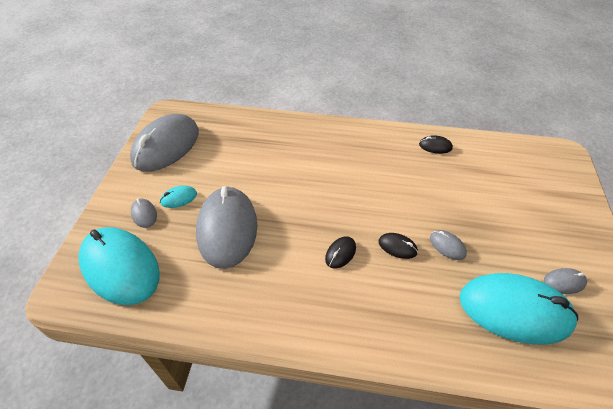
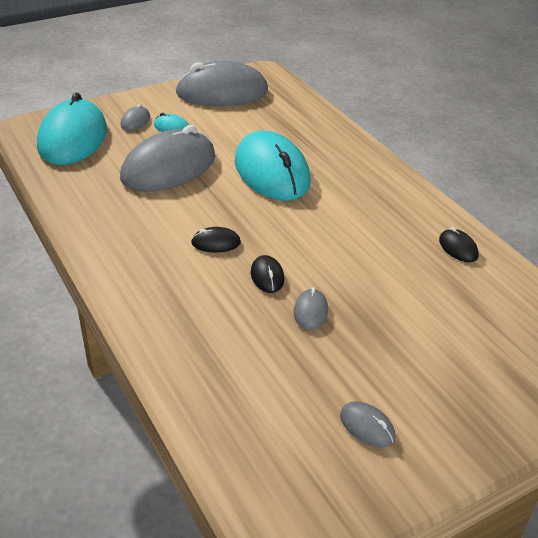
camera: 50 degrees right, 10 degrees down
(514, 310) = (277, 394): turquoise mouse -> turquoise mouse (272, 172)

